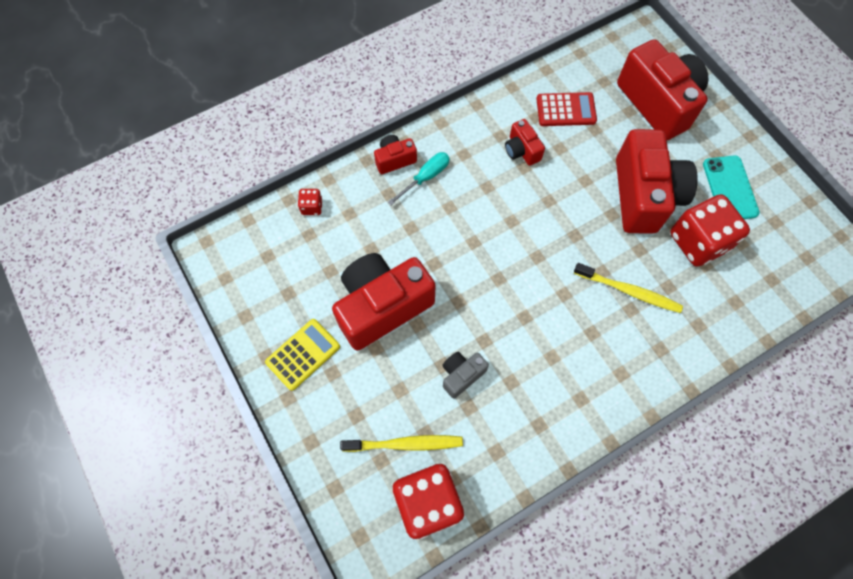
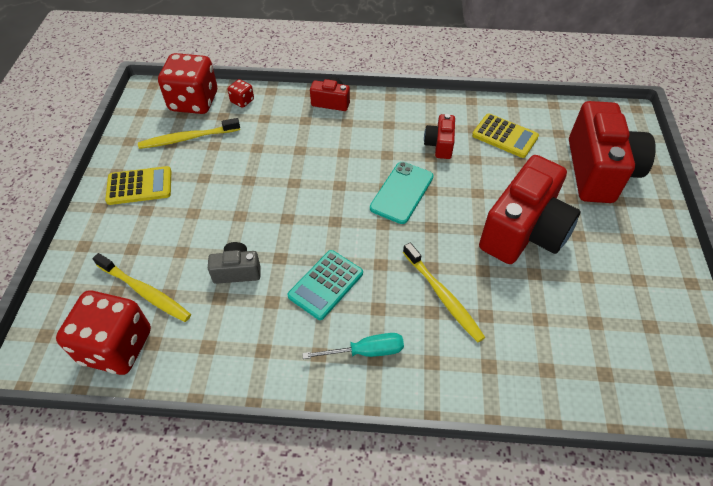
camera: 35 degrees right, 15 degrees down
(299, 278) = (187, 138): none -> yellow toothbrush
(382, 306) = (226, 188): red camera -> none
(425, 177) = (343, 124): turquoise screwdriver -> turquoise screwdriver (366, 351)
(539, 339) = (325, 284): none -> turquoise calculator
(566, 110) = (504, 136): red calculator -> yellow calculator
(698, 242) = (548, 296): red dice -> red dice (194, 101)
(729, 188) = (620, 271): turquoise phone -> turquoise phone (401, 192)

